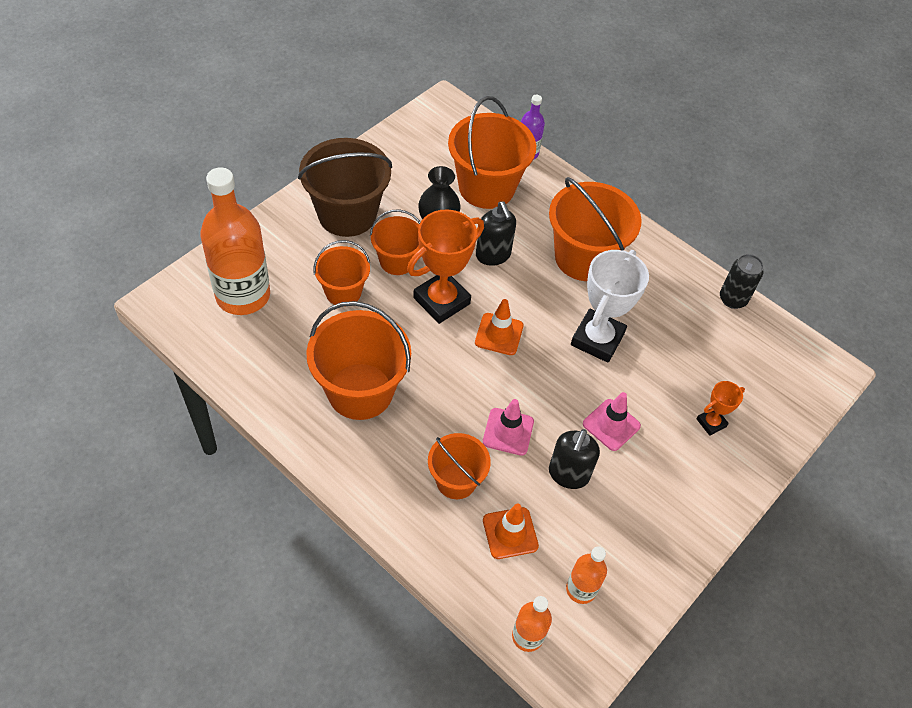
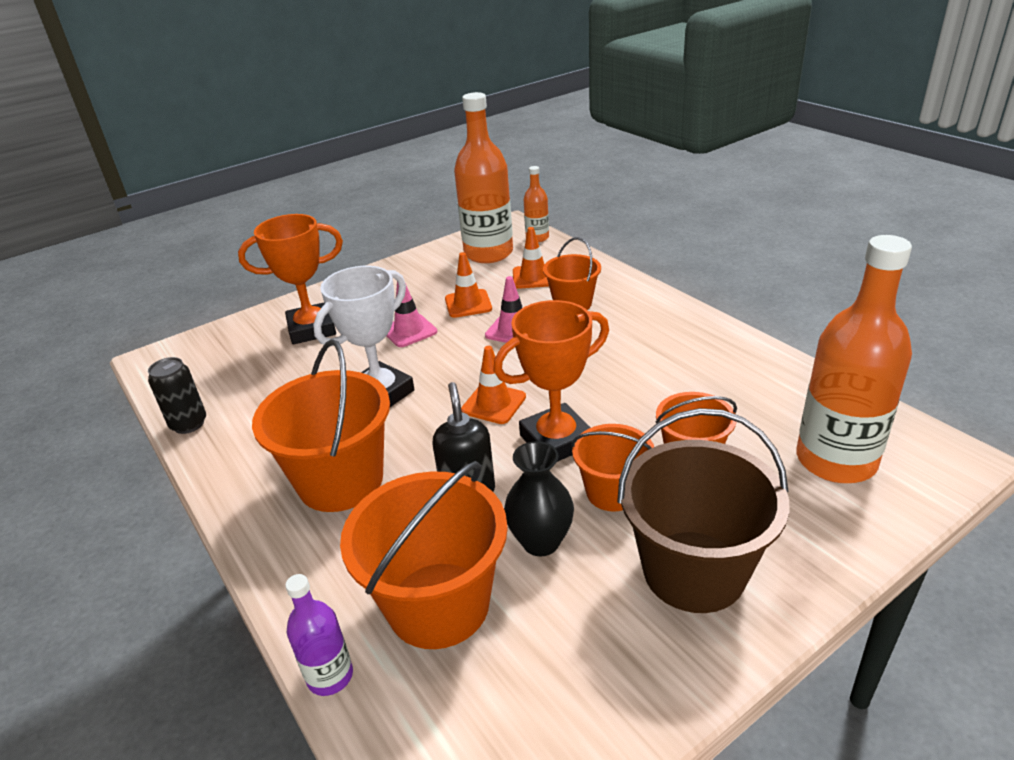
camera: 160 degrees left, 20 degrees down
(360, 391) = (664, 363): orange bucket -> none
(568, 474) = (468, 304): black soap dispenser -> orange traffic cone
(581, 589) = (488, 253): orange bottle -> orange bottle, size x2.07
(711, 423) = (312, 329): orange trophy -> orange trophy, size x1.99

